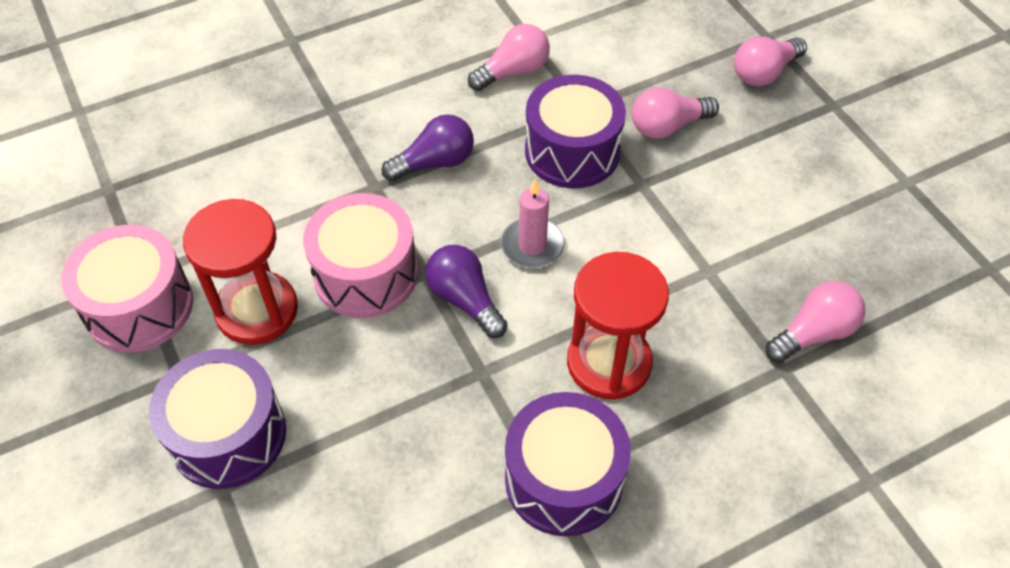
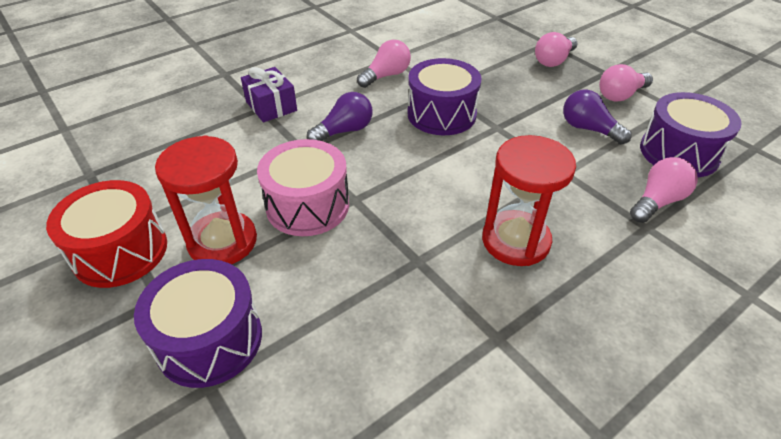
camera: 10 degrees left, 10 degrees down
(139, 306) = (120, 251): pink drum -> red drum
(346, 107) = (271, 106): none -> purple gift
(465, 300) = (390, 213): purple light bulb -> purple light bulb (588, 129)
(532, 245) = (431, 172): pink candle -> none
(564, 479) = (510, 331): purple drum -> purple drum (679, 153)
(667, 126) = (502, 94): pink light bulb -> pink light bulb (620, 95)

